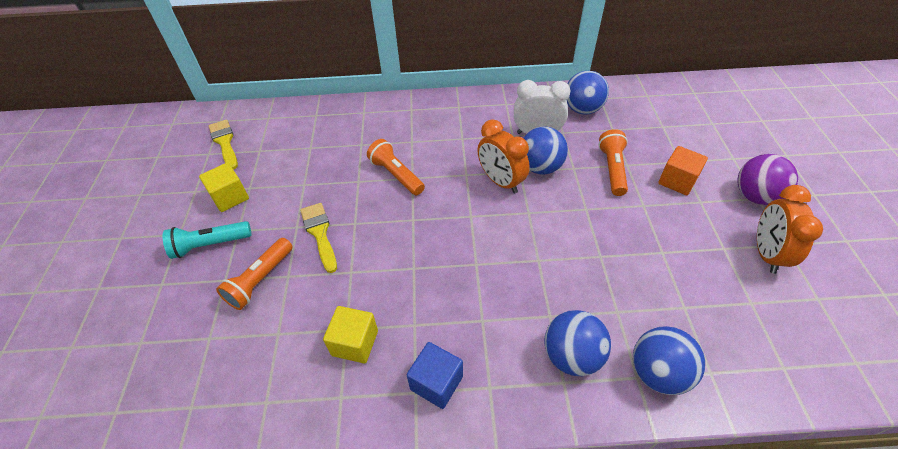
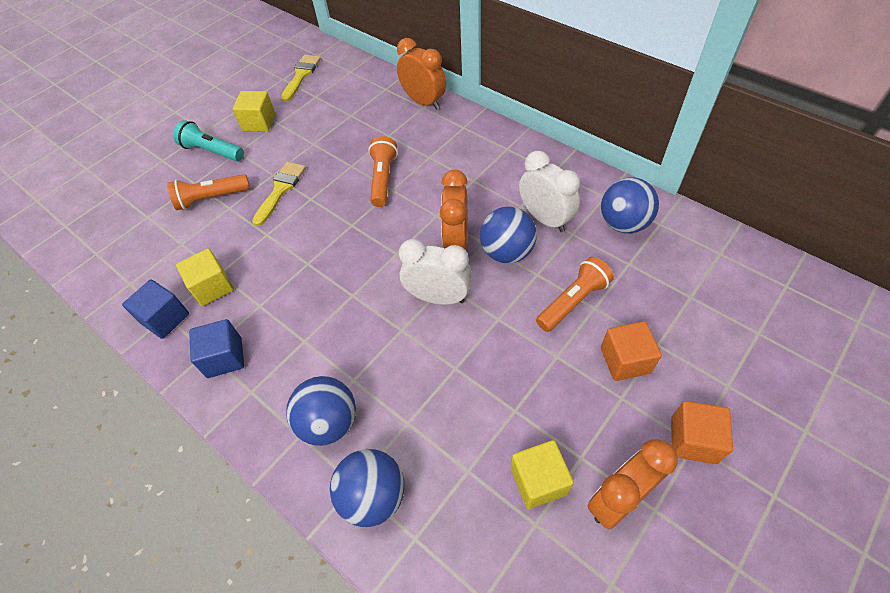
camera: 45 degrees right, 5 degrees up
(342, 399) = (165, 318): none -> blue cube
(360, 108) = (423, 102): none -> orange clock
(535, 223) = (438, 297): none -> white clock
(723, 279) = (538, 481): none -> yellow cube
(755, 196) = (693, 440): purple ball -> orange cube

